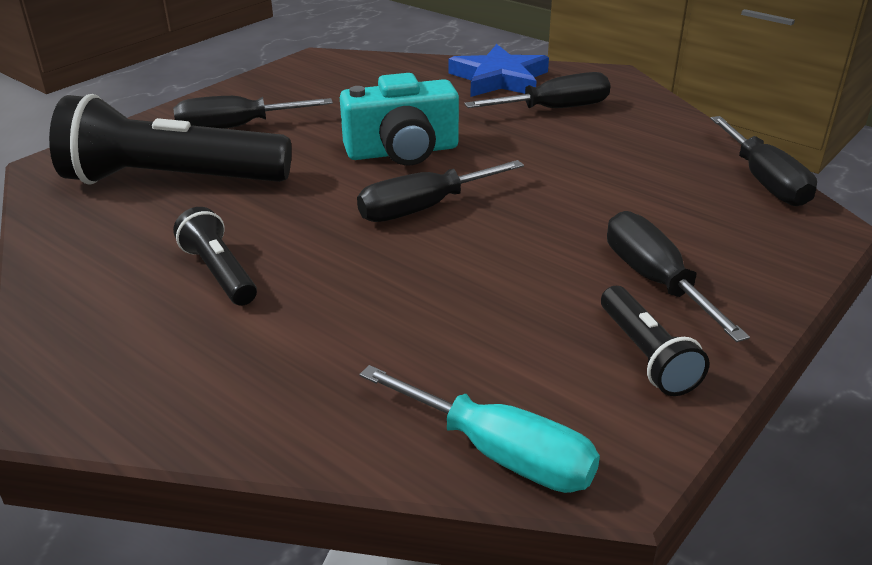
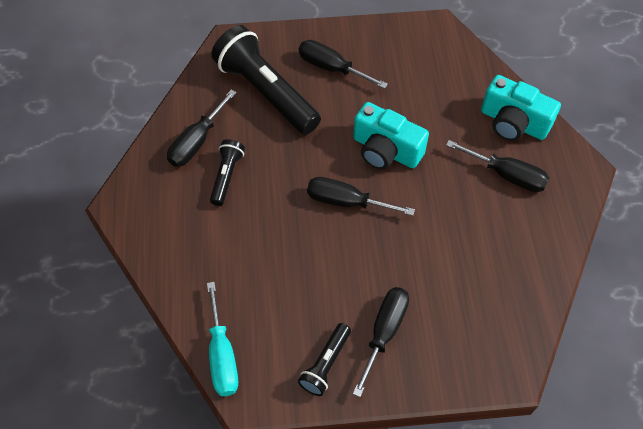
camera: 45 degrees right, 25 degrees up
(499, 79) = (513, 123): blue star -> turquoise camera
(764, 181) = (533, 322): black screwdriver -> black screwdriver (197, 142)

